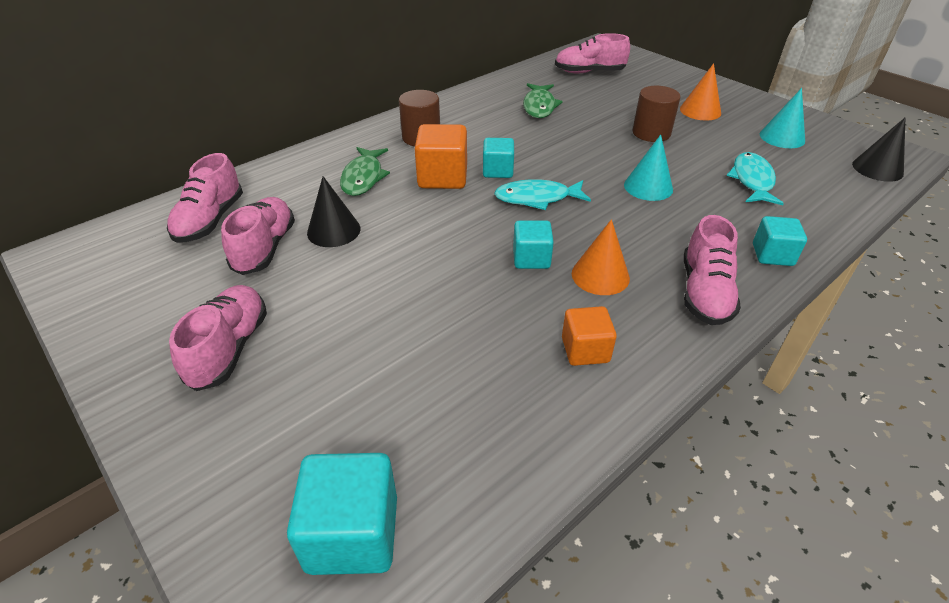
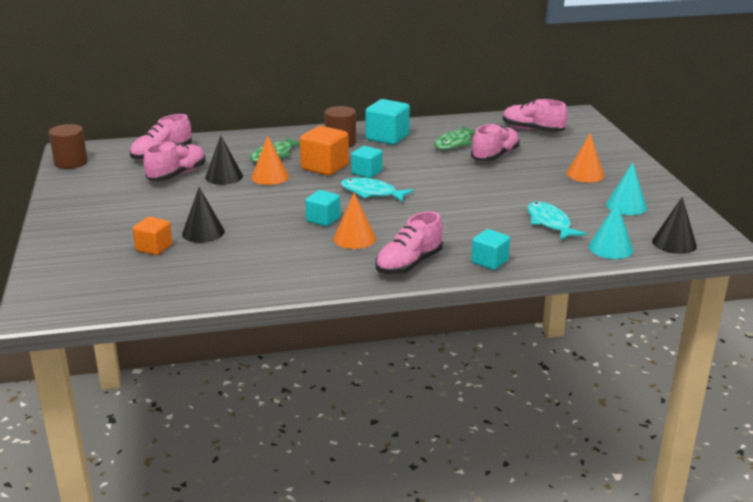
camera: 30 degrees right, 15 degrees down
(229, 348) = (114, 210): pink shoe -> pink shoe (495, 156)
(352, 533) = (97, 286): turquoise cube -> turquoise cube (387, 137)
(393, 212) = (270, 177): none -> orange cone
(405, 340) = (203, 232): none -> black cone
(585, 350) = (295, 265): orange cube -> orange cube (154, 248)
(648, 187) = (461, 206): turquoise cone -> turquoise cone (610, 248)
(651, 133) = (517, 178): brown cylinder -> brown cylinder (71, 162)
(752, 180) = (550, 223): turquoise fish -> turquoise fish turned 60 degrees counterclockwise

